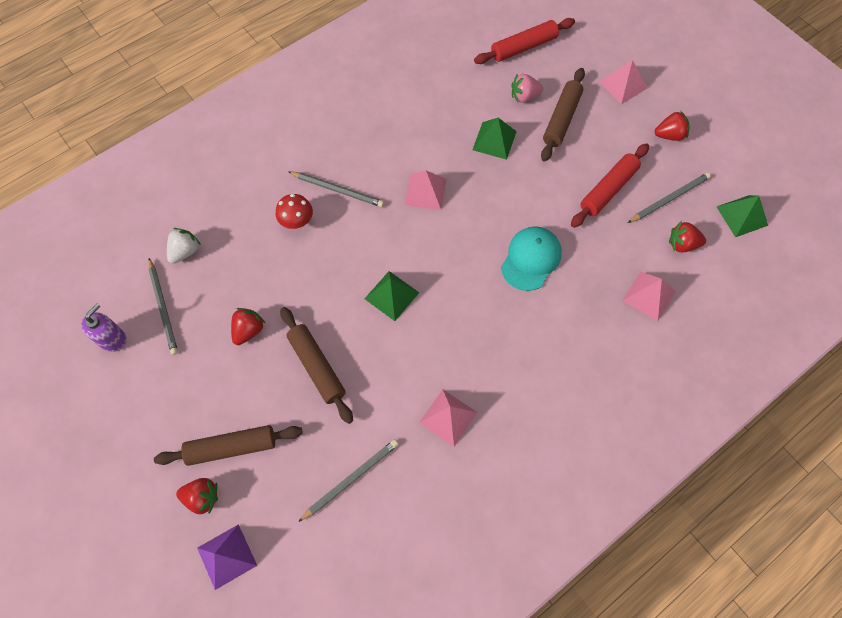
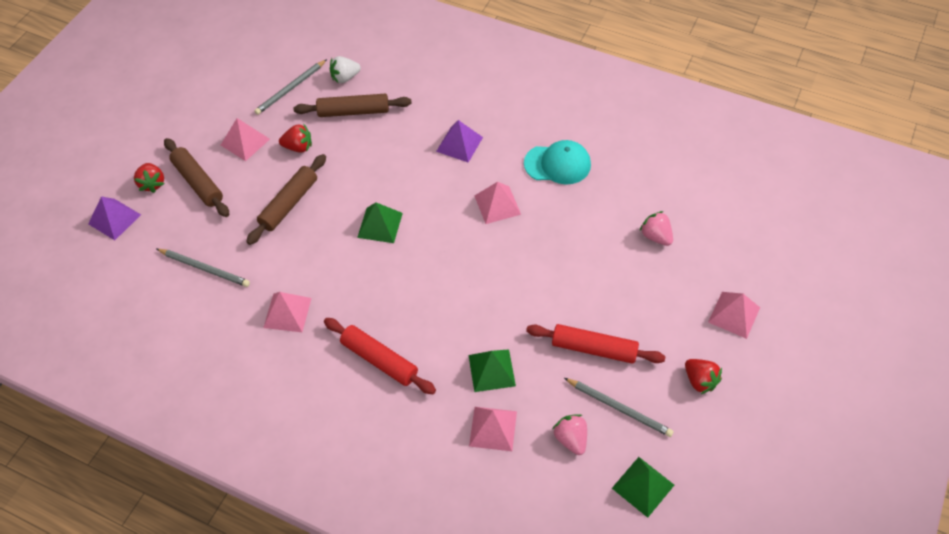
camera: 65 degrees right, 10 degrees down
(112, 339) = (251, 73): purple soap dispenser -> none
(185, 251) = (345, 78): white strawberry -> white strawberry turned 150 degrees clockwise
(206, 379) = (245, 142): none -> pink pyramid
(296, 221) = (413, 131): red mushroom -> none
(338, 190) = (459, 144): grey pencil -> purple pyramid
(494, 140) = (587, 233): green pyramid -> green pyramid (491, 370)
(523, 47) = (715, 212): red rolling pin -> red rolling pin (379, 360)
(531, 259) = (475, 313): turquoise cap -> turquoise cap (557, 164)
(561, 119) = (651, 277): brown rolling pin -> brown rolling pin (353, 111)
(682, 244) = (571, 439): red strawberry -> pink strawberry

